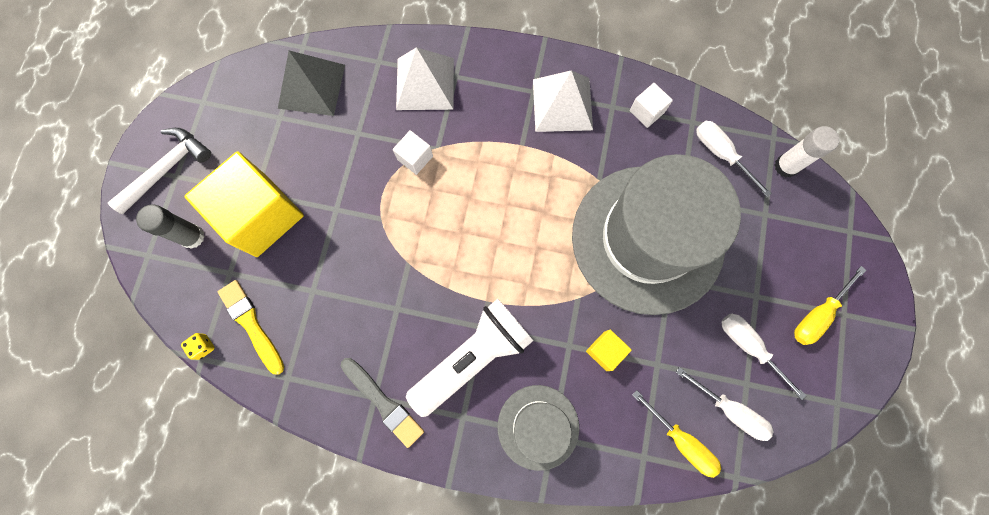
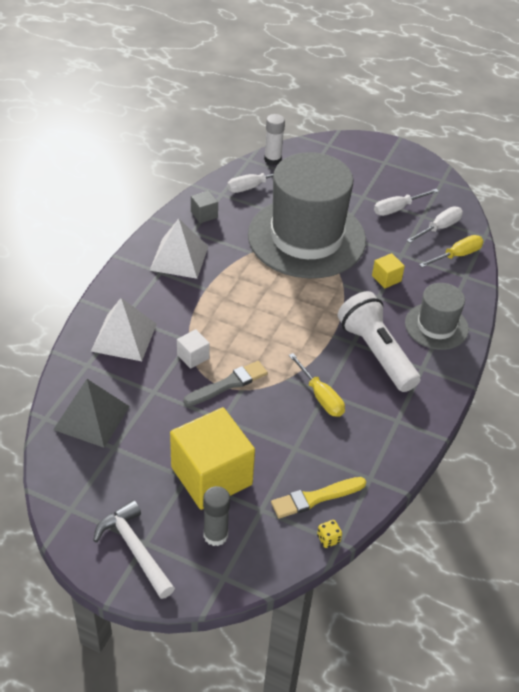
camera: 80 degrees left, 30 degrees down
(383, 403) = (403, 415): grey brush -> grey brush (228, 384)
(647, 111) = (204, 214): white cube -> grey cube
(817, 314) = (382, 173): yellow screwdriver -> yellow screwdriver (321, 396)

